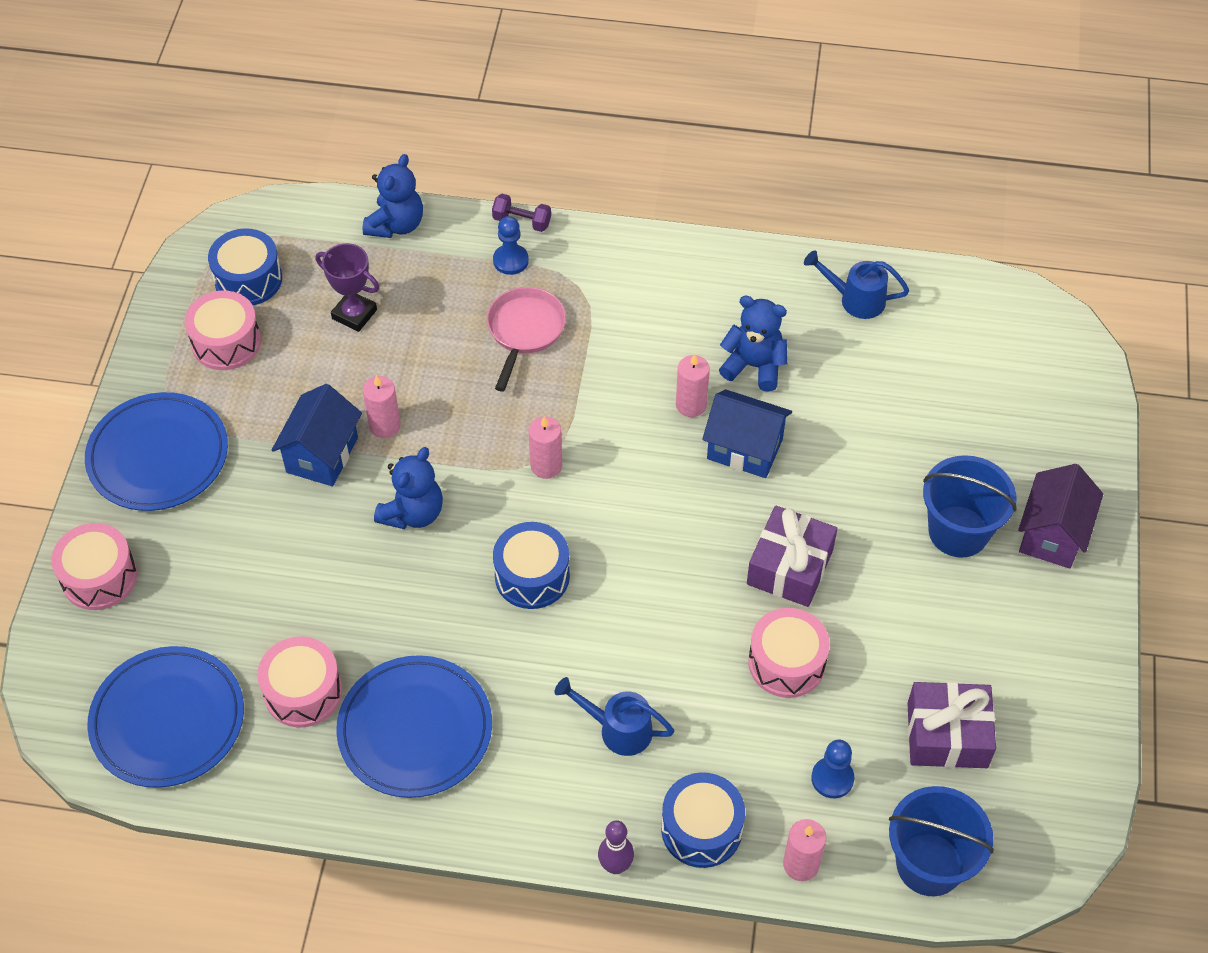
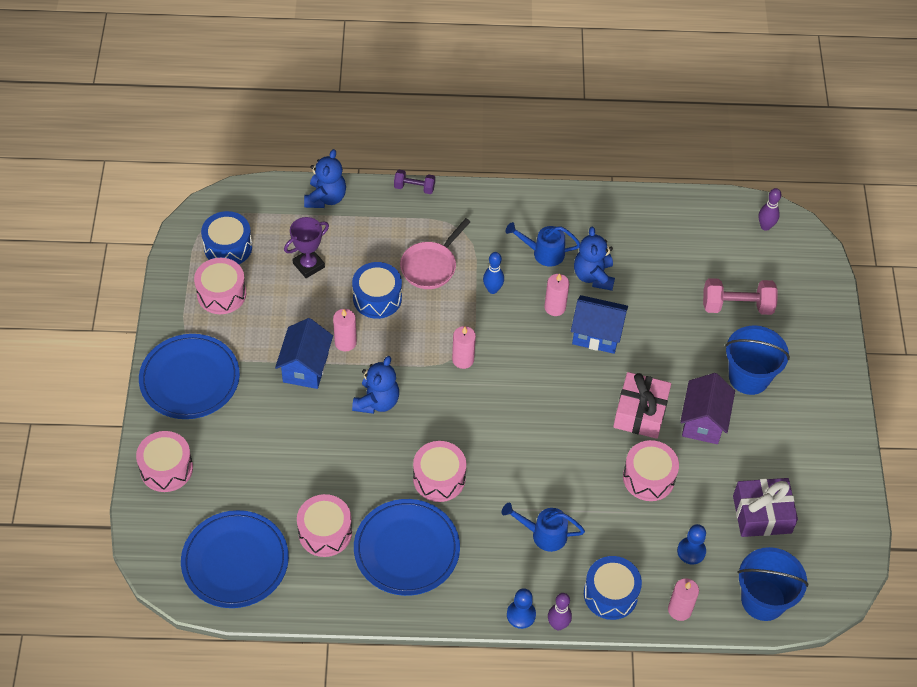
camera: 10 degrees left, 0 degrees up
(354, 314) = (308, 265): purple trophy -> purple trophy turned 60 degrees counterclockwise
(481, 631) = (439, 478): none -> pink drum
(510, 260) = (411, 216): blue pawn -> blue pawn (521, 615)
(524, 331) = (430, 266): pink pan -> pink pan turned 150 degrees counterclockwise
(532, 576) = (467, 437): blue drum -> blue drum (377, 298)
(606, 371) = (492, 289): none -> blue bowling pin
(754, 366) = (593, 276): blue teddy bear -> blue teddy bear turned 105 degrees counterclockwise
(790, 567) = (640, 413): purple gift -> pink gift
(856, 299) = (655, 223): blue watering can -> blue watering can (543, 253)
(956, 427) = (737, 306): none -> pink dumbbell
(1015, 319) = (765, 226): none -> purple bowling pin
(1052, 534) = (811, 373): purple house -> purple house (703, 421)

